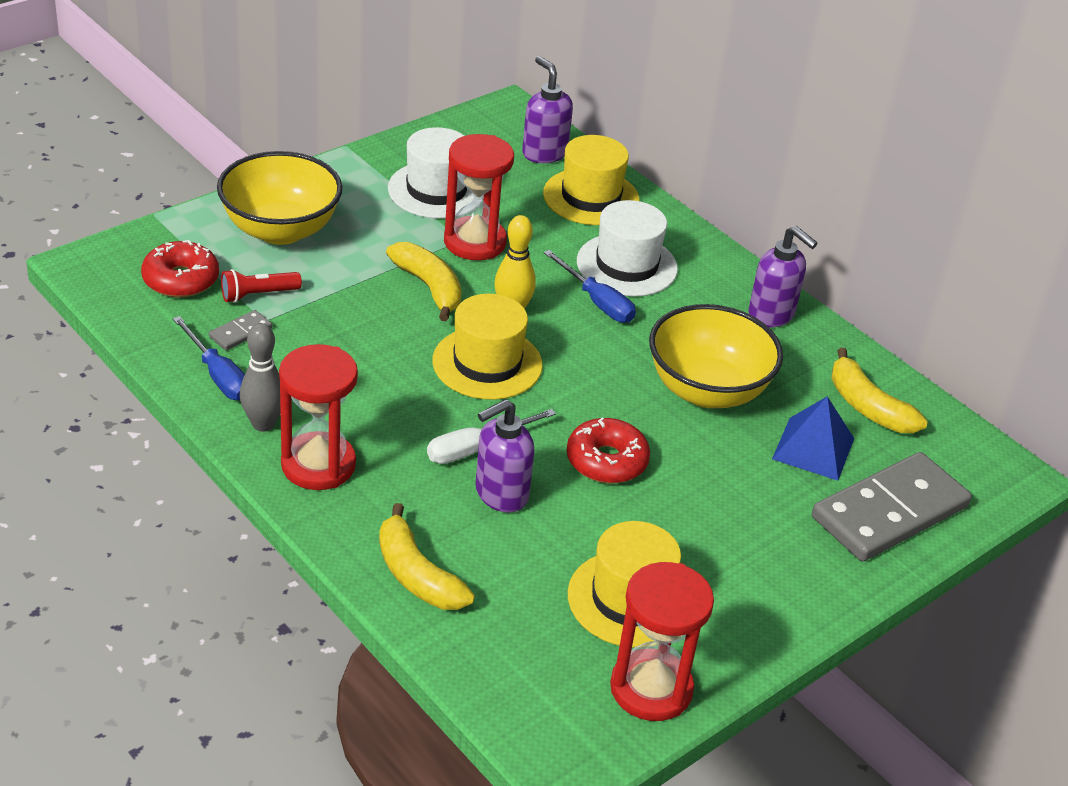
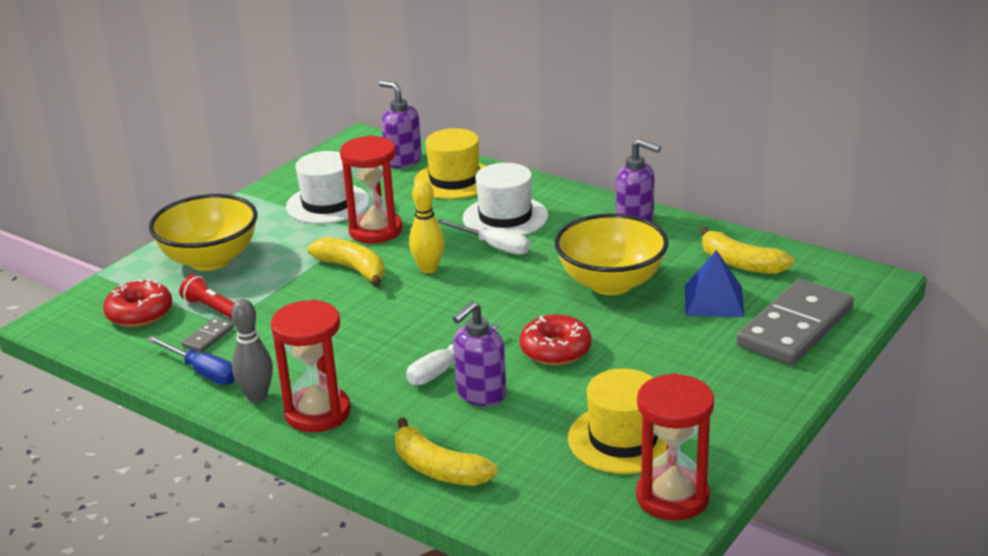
camera: 10 degrees left, 10 degrees down
(258, 295) = (211, 308): red flashlight -> red flashlight turned 75 degrees clockwise
(487, 363) = (425, 308): yellow hat -> none
(597, 302) = (493, 246): blue screwdriver -> white screwdriver

